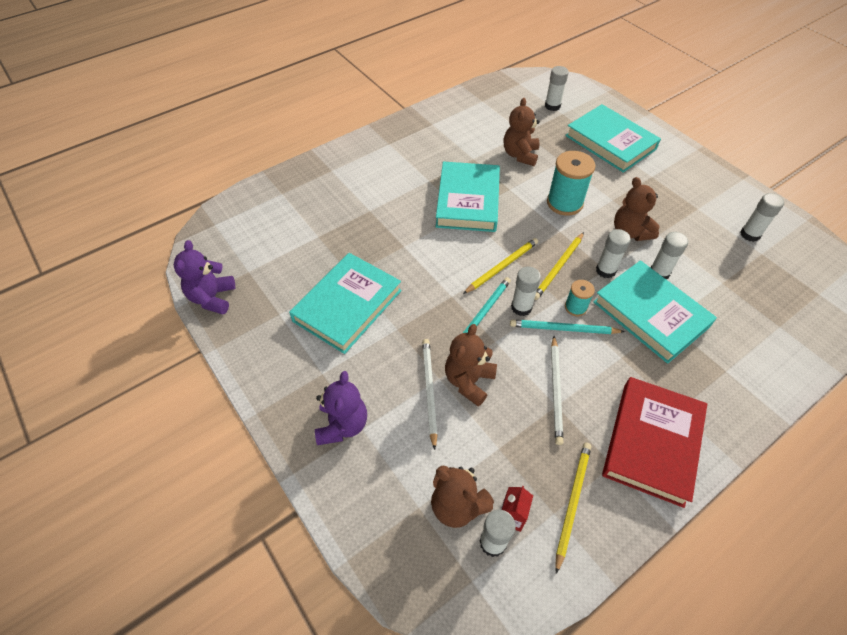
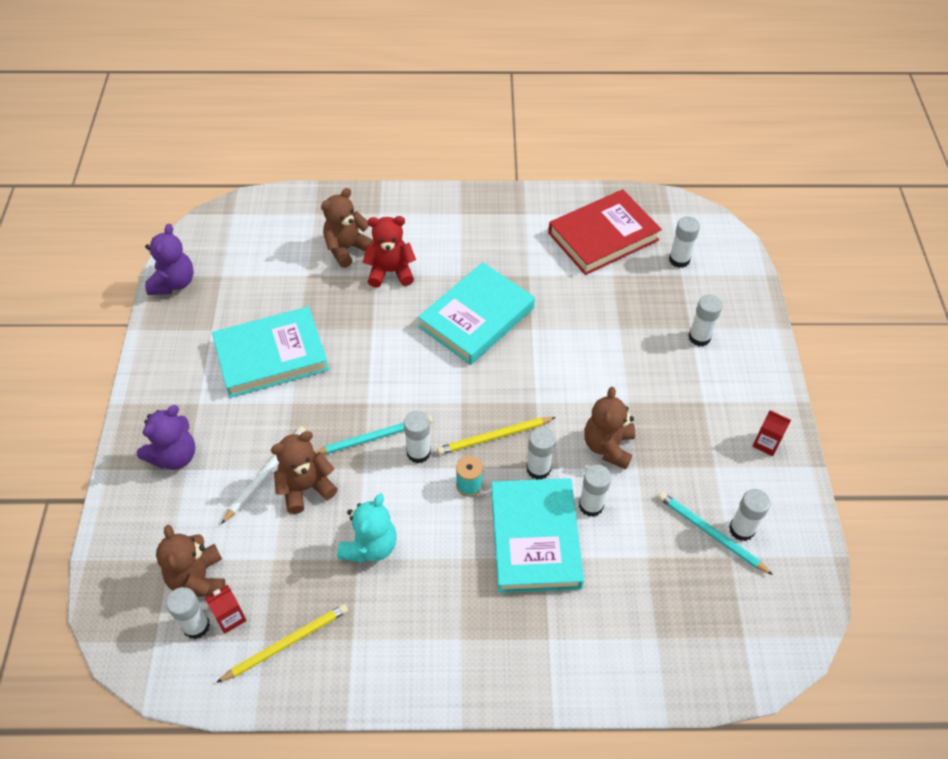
camera: 35 degrees right, 0 degrees up
(212, 298) = (174, 283): purple teddy bear -> purple teddy bear turned 150 degrees clockwise
(378, 203) = (390, 272): none -> red teddy bear
(502, 266) = (441, 403): yellow pencil -> none
(520, 155) = (581, 297): brown teddy bear -> brown teddy bear (347, 248)
(556, 391) = (370, 546): white pencil -> turquoise teddy bear
(563, 329) = (435, 497): turquoise pencil -> turquoise pencil (710, 533)
(564, 203) = (572, 376): turquoise spool -> none
(610, 142) = (699, 337): turquoise book -> white glue stick
(652, 442) = (405, 647): red book -> red book (603, 236)
(708, 180) = (766, 443): none -> red carton

